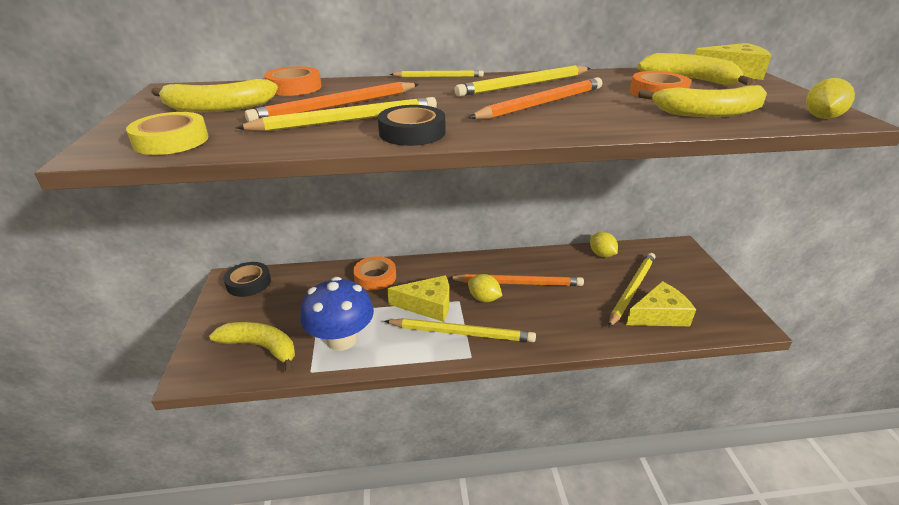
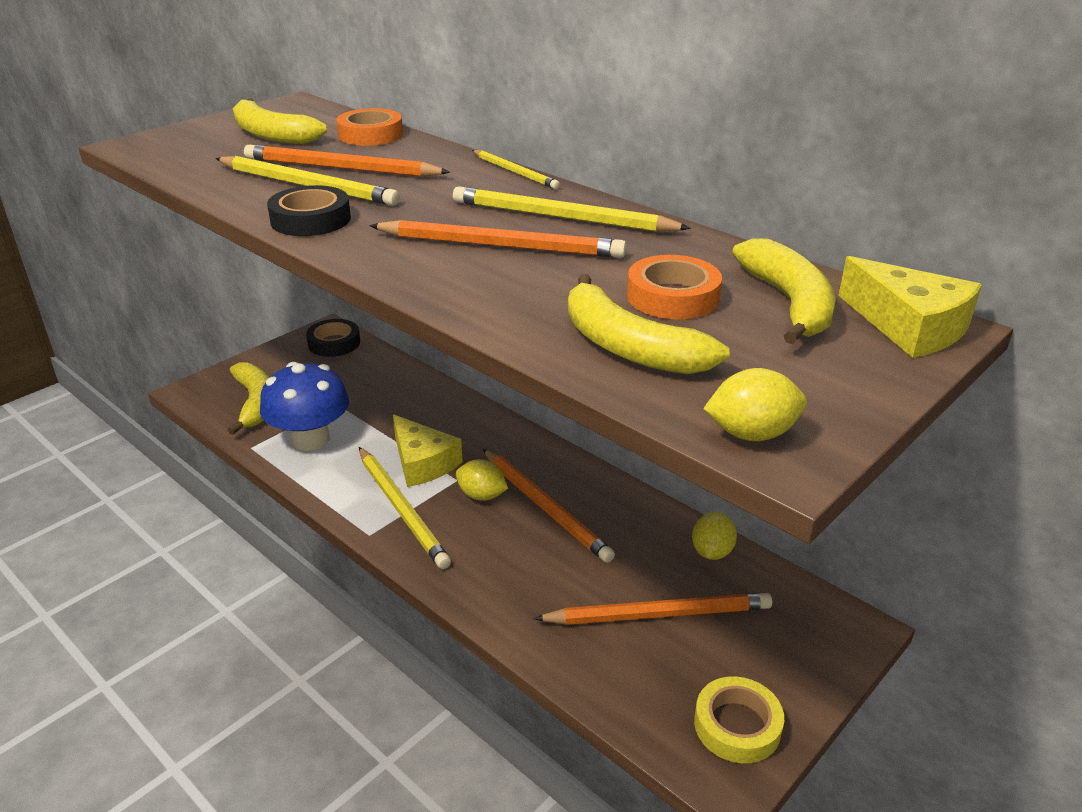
camera: 50 degrees right, 0 degrees up
(171, 141) = (177, 153): yellow tape -> yellow tape (737, 725)
(375, 277) = (430, 404): orange tape -> none
(484, 298) = (481, 495): yellow lemon -> yellow lemon turned 60 degrees counterclockwise
(631, 290) = (658, 614): yellow pencil -> orange pencil
(659, 315) = (628, 663): yellow cheese -> none

